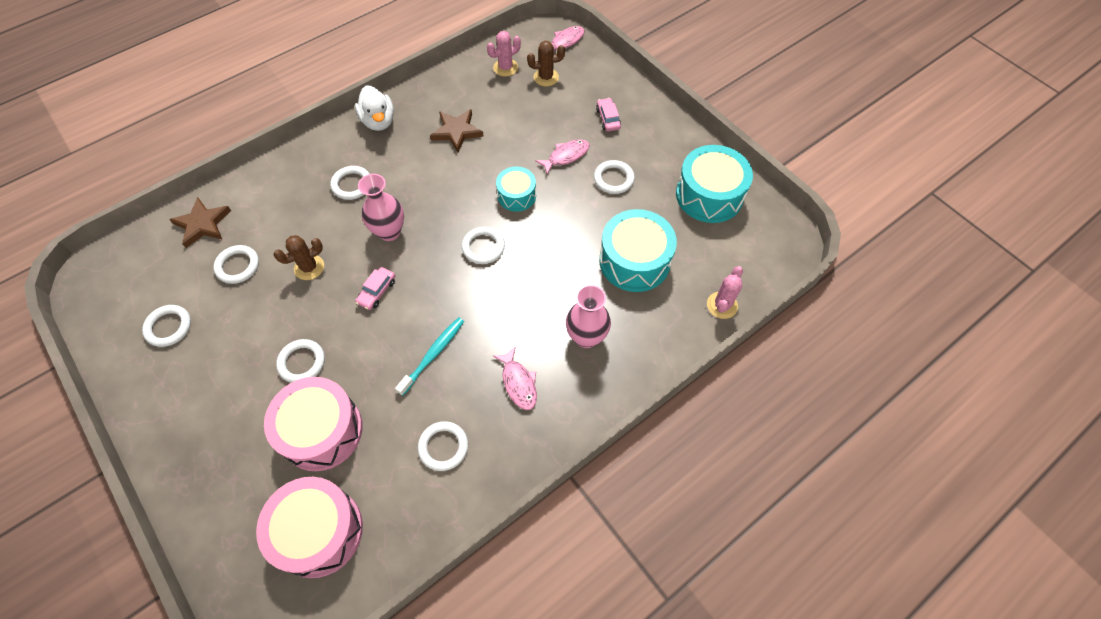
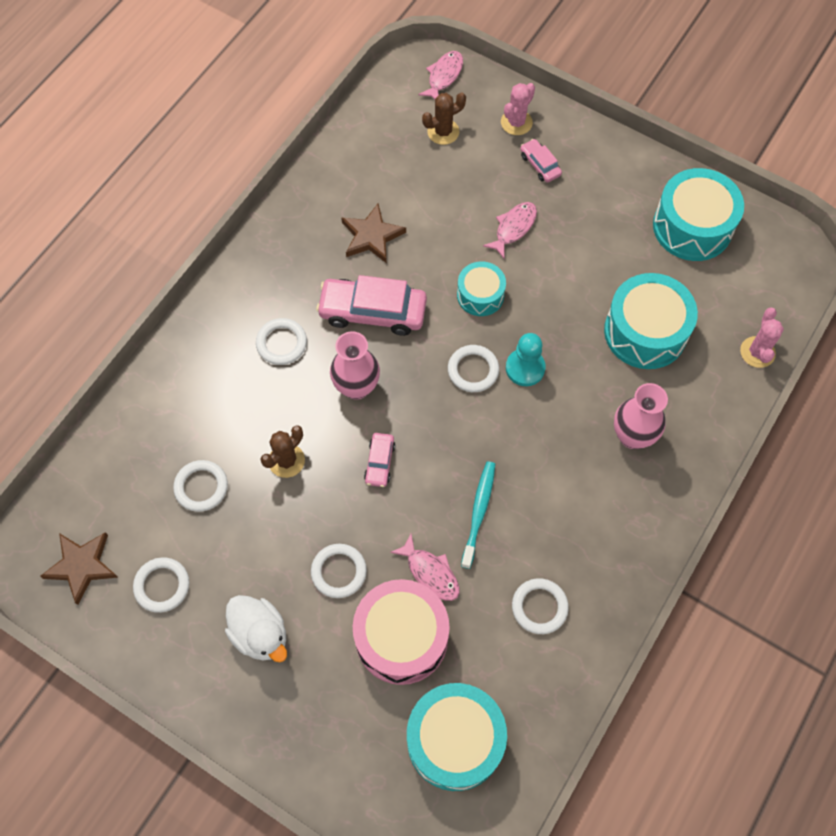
camera: 20 degrees left, 5 degrees up
(203, 224) = (128, 451): brown star -> brown star (82, 566)
(319, 531) = (455, 740): pink drum -> turquoise drum
(378, 121) = (270, 251): white duck -> white duck (260, 634)
(430, 183) = (372, 312): none -> pink car
(505, 68) = (388, 133): pink cactus -> pink cactus (516, 122)
(518, 383) = (584, 511): pink fish -> pink fish (430, 572)
(524, 258) = (525, 368): none -> turquoise pawn
(613, 179) = (580, 240): white ring -> none

